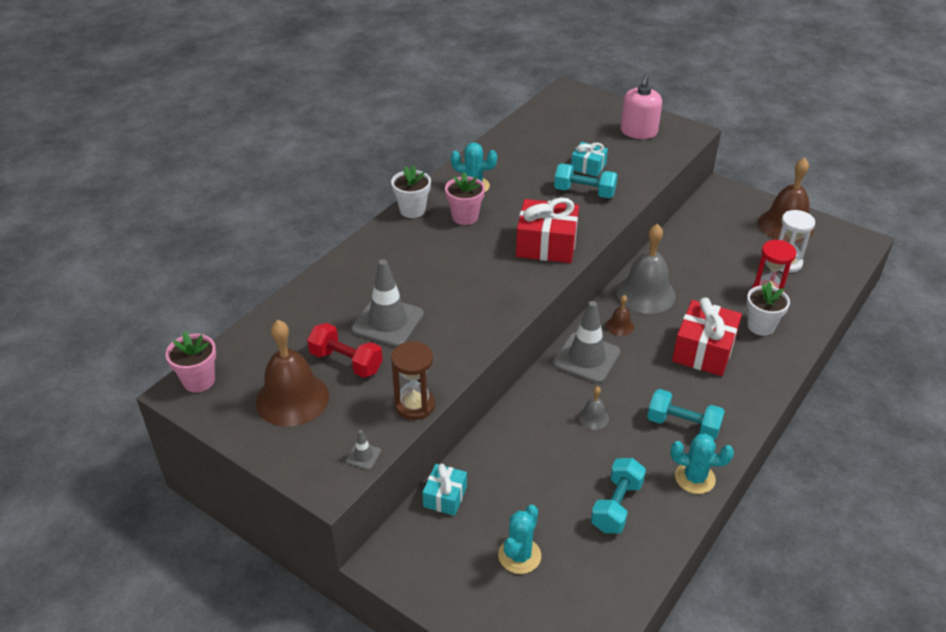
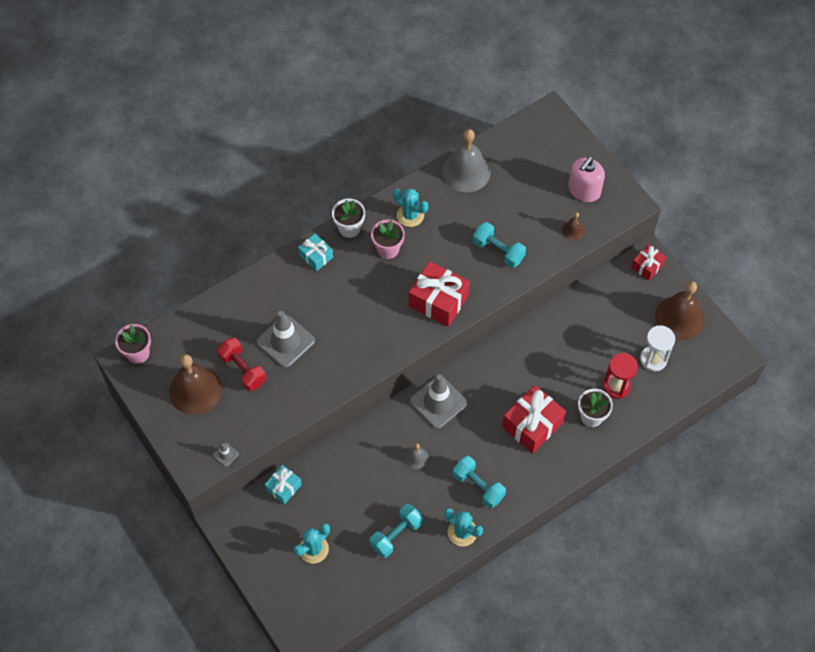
camera: 20 degrees right, 20 degrees up
(414, 405) = (275, 424): brown hourglass -> none
(588, 167) = (517, 221): turquoise gift -> turquoise gift (316, 256)
(620, 326) = (480, 380): brown bell -> brown bell (573, 230)
(645, 293) = (517, 354): grey bell -> grey bell (466, 171)
(725, 195) = (647, 266): none -> red gift

